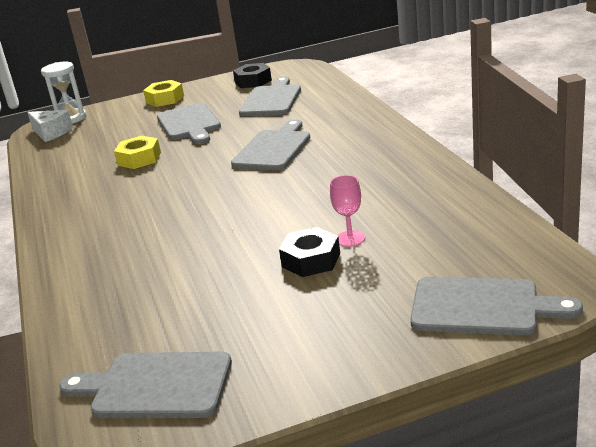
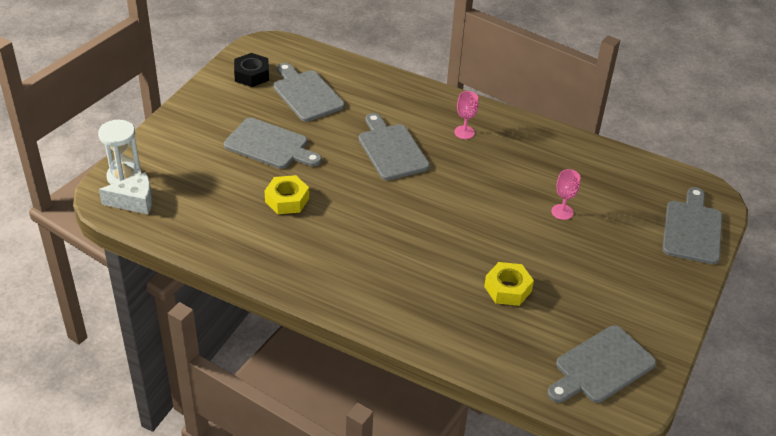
camera: 50 degrees left, 15 degrees up
(165, 99) = (192, 122): yellow nut -> yellow nut (507, 289)
(311, 260) = (562, 239): black nut -> none
(359, 152) = (464, 132): none -> pink goblet
(482, 307) = (692, 229): grey cutting board -> grey cutting board turned 45 degrees counterclockwise

